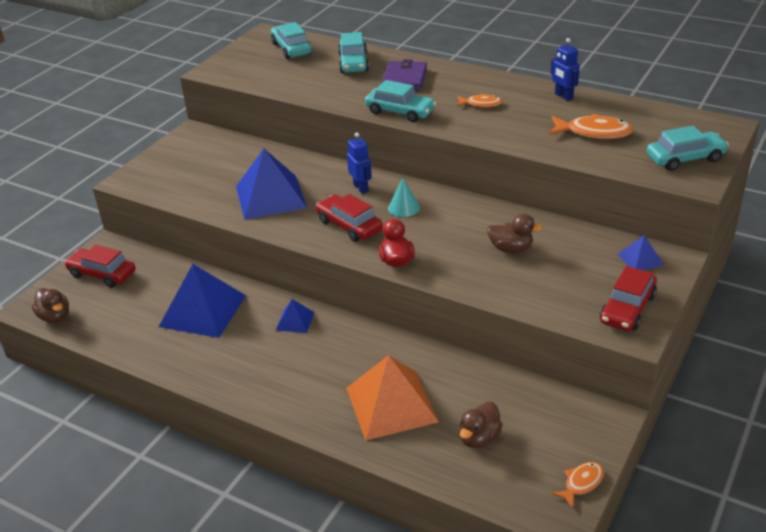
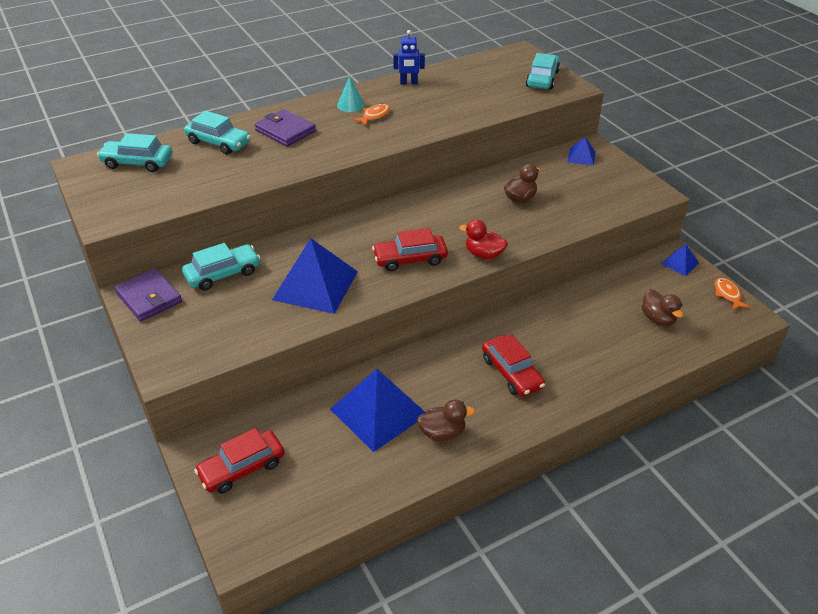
camera: 60 degrees left, 5 degrees up
(55, 317) = (279, 531): brown duck -> brown duck (442, 433)
(194, 139) = (149, 297): none -> purple wallet
(295, 321) = (448, 358): blue pyramid -> blue pyramid (680, 263)
(361, 188) = (362, 232): blue robot -> none
(391, 404) = (593, 346): orange pyramid -> none
(400, 112) = (337, 152): turquoise car -> turquoise car (223, 274)
(404, 207) = (415, 223): turquoise cone -> turquoise cone (350, 105)
(594, 132) = (472, 93): orange fish -> none
(627, 308) = (628, 184): red car -> red car (511, 373)

